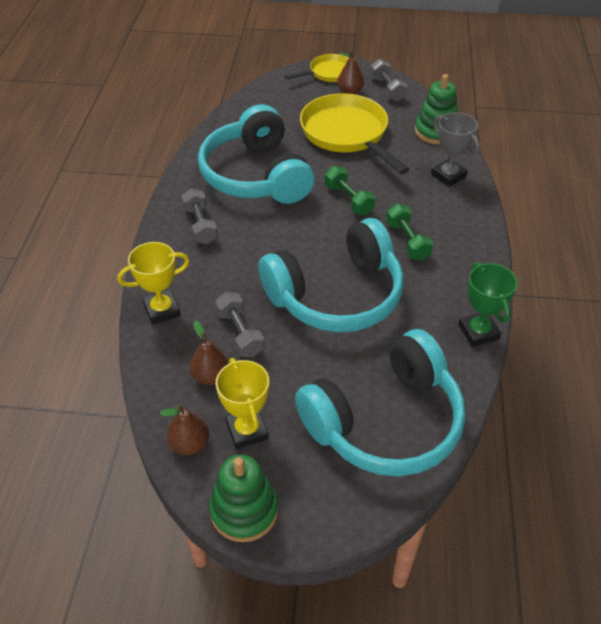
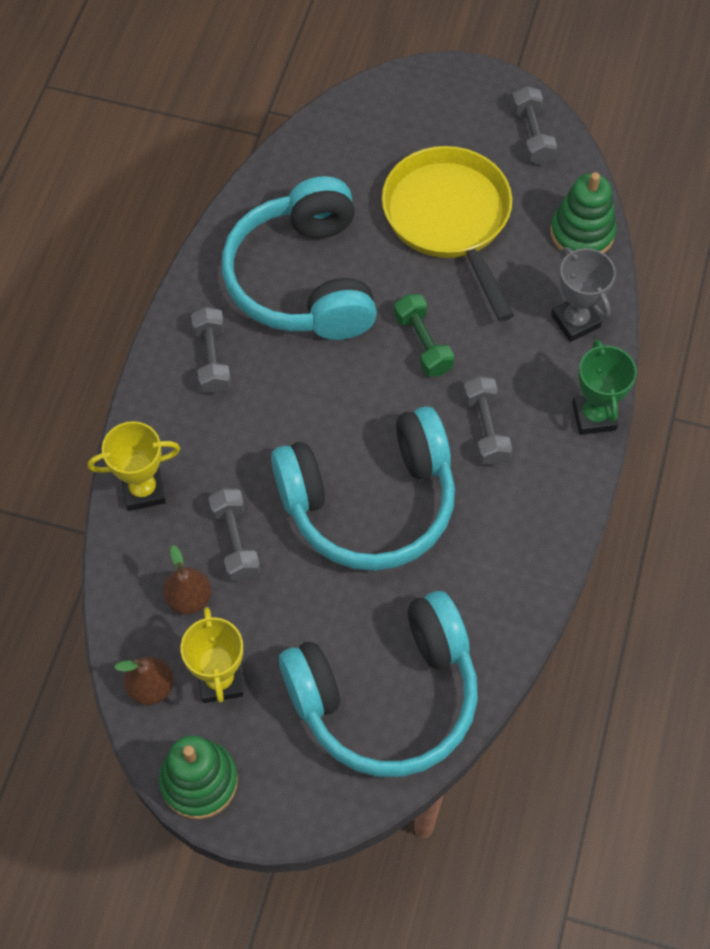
camera: 10 degrees right, 15 degrees up
(329, 73) = (451, 88): yellow pan -> none
(350, 92) = (474, 133): brown pear -> none
(407, 241) = (485, 429): green dumbbell -> grey dumbbell
(478, 332) = (537, 589): green trophy -> green trophy (593, 416)

